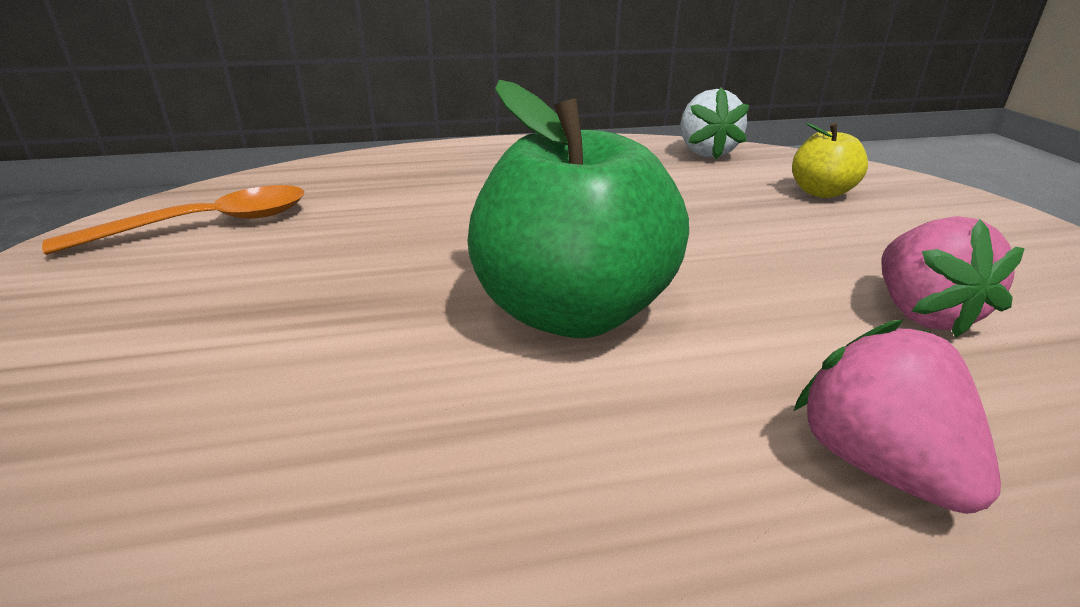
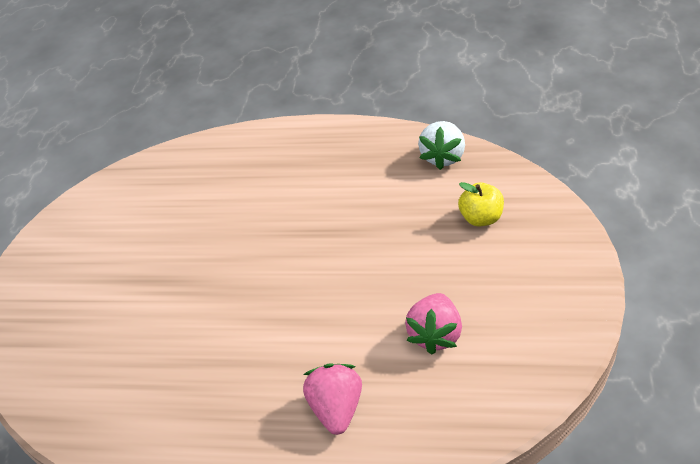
camera: 25 degrees right, 15 degrees up
(206, 224) = (123, 207): orange spoon -> none
(572, 311) = (270, 305): green apple -> none

